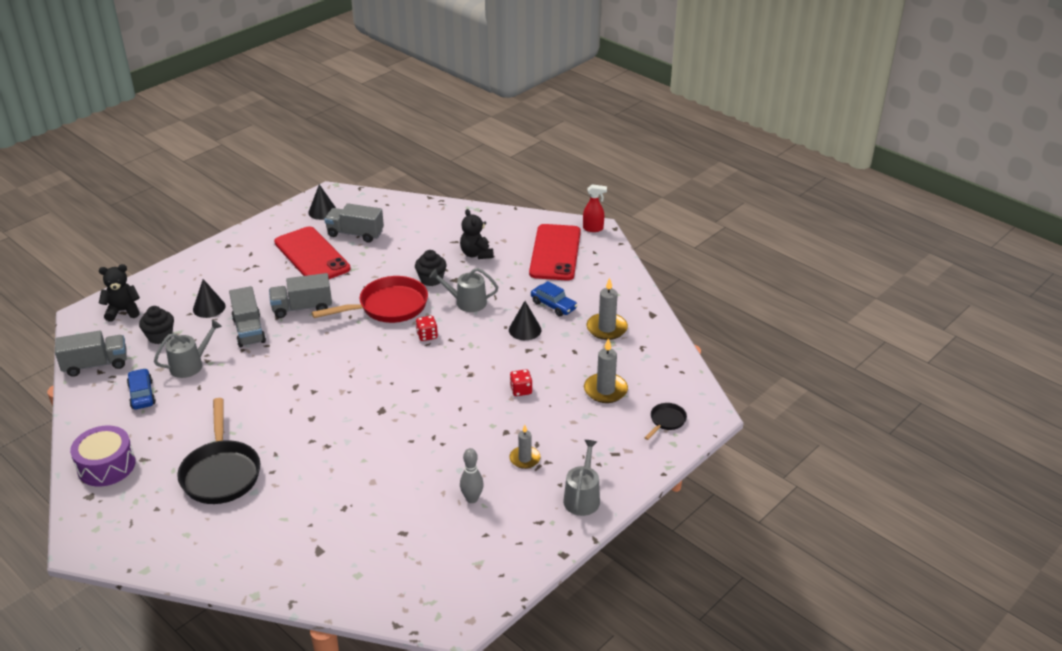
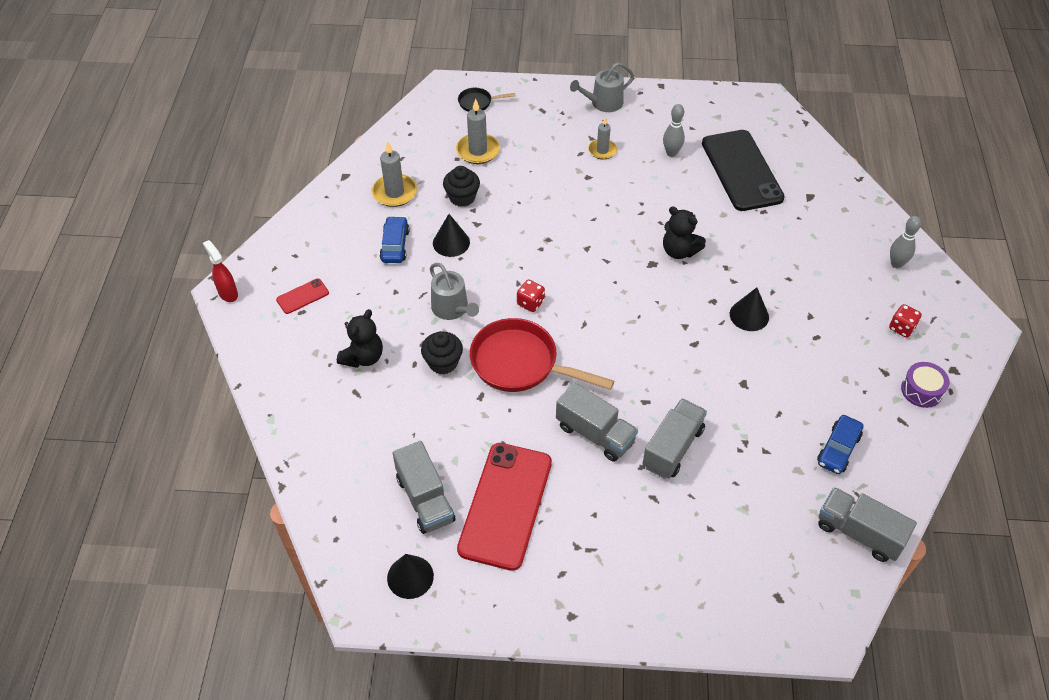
camera: 130 degrees left, 15 degrees up
(106, 466) = (921, 390): purple drum -> purple drum, size x0.66
(123, 311) = (777, 599): black teddy bear -> black teddy bear (679, 251)
(160, 336) = (765, 518): black cupcake -> black cupcake (462, 197)
(190, 365) = (765, 449): grey watering can -> none
(194, 546) = (896, 264): none -> grey bowling pin
(209, 307) = (683, 519): black cone -> black cone (749, 315)
(221, 473) = (829, 308): black pan -> none
(399, 529) = (741, 170): none -> black phone
(521, 390) = (532, 197): red dice -> red dice (901, 328)
(555, 253) = (302, 296): red phone -> red phone, size x0.43

